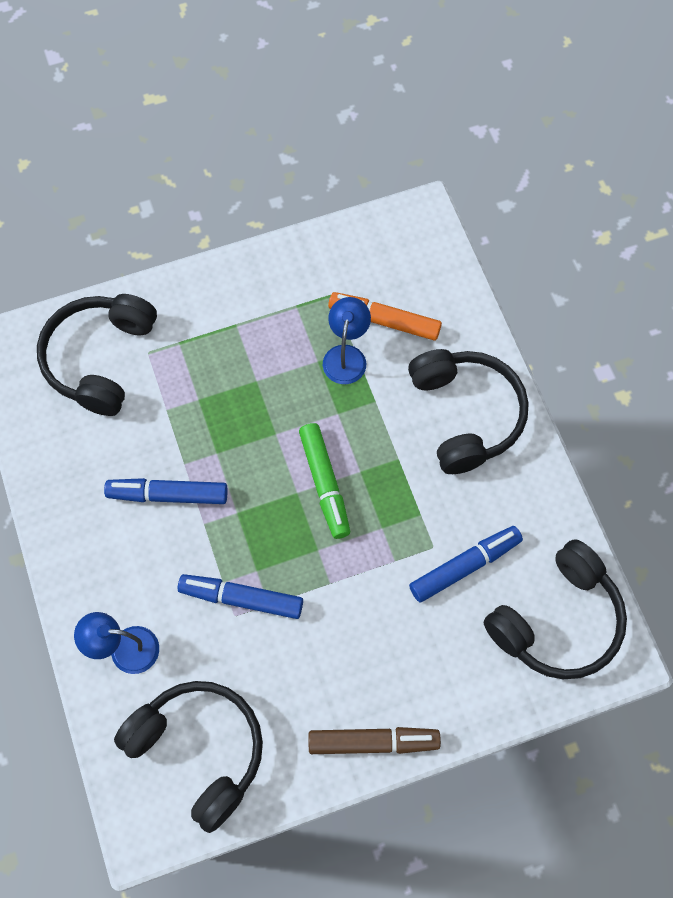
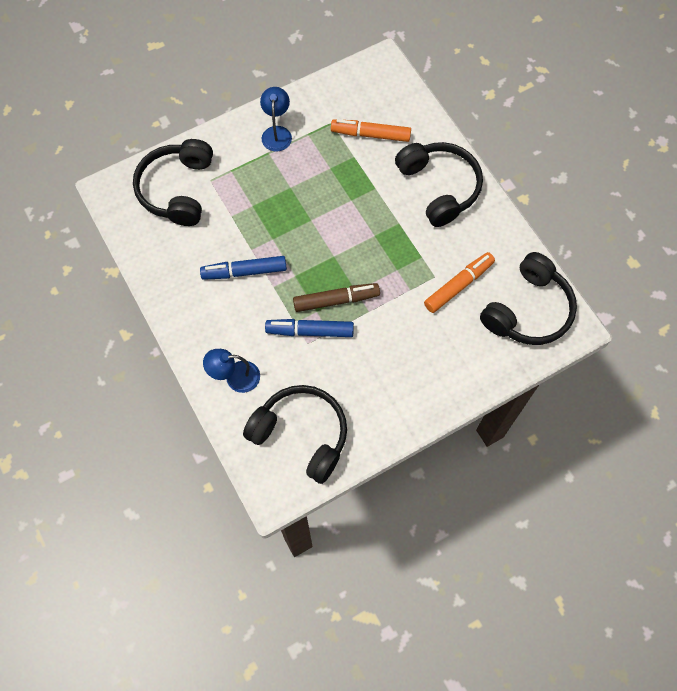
camera: 10 degrees left, 0 degrees up
(325, 484) = (352, 247): green marker -> none
(346, 355) = (349, 161): blue lamp -> blue lamp (277, 133)
(373, 742) = (420, 409): brown marker -> brown marker (336, 300)
(465, 566) = (458, 285): blue marker -> orange marker

